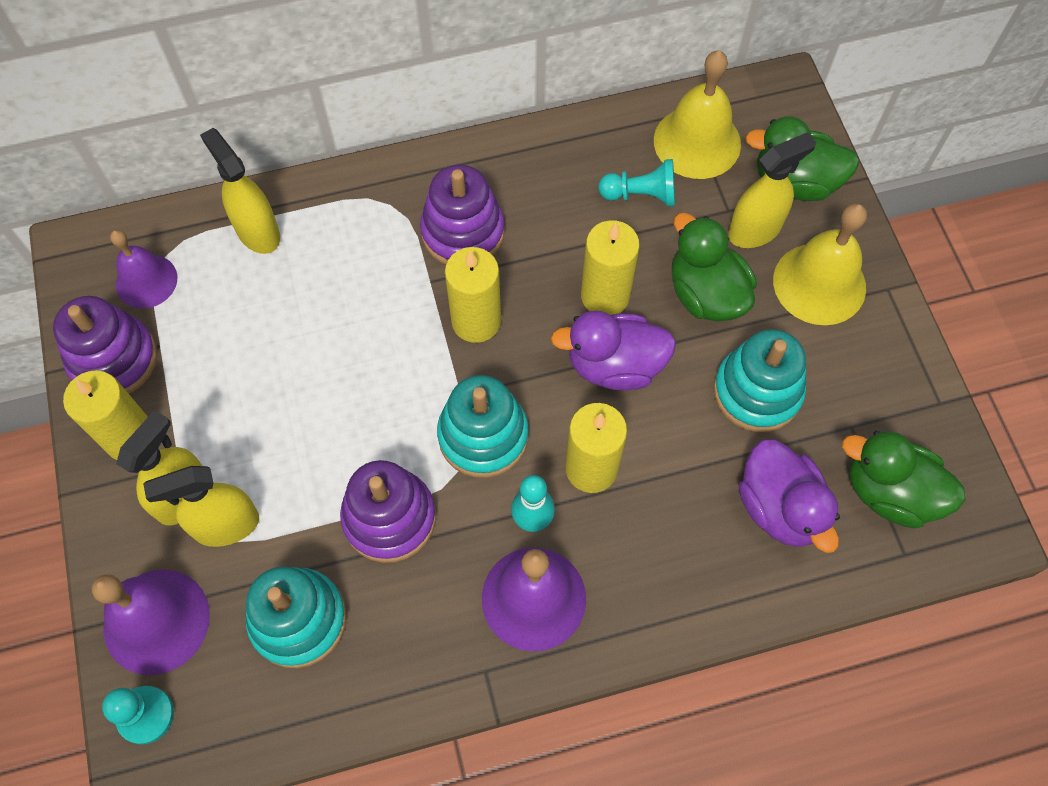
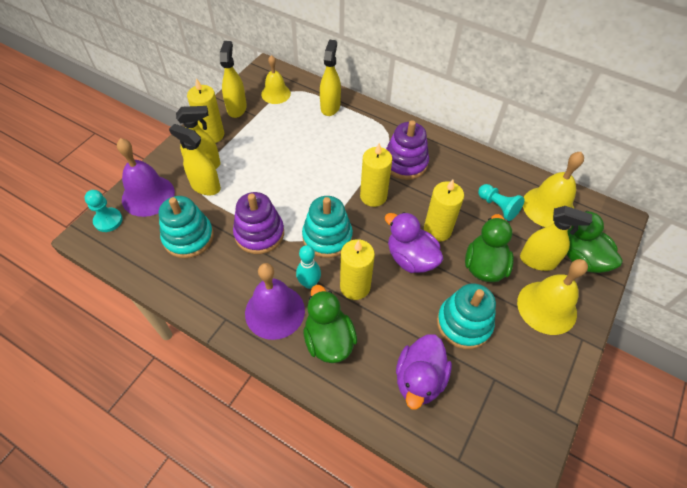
camera: 45 degrees right, 10 degrees down
(114, 359) = (237, 108): purple stacking toy -> yellow spray bottle
(146, 281) = (276, 94): purple bell -> yellow bell
(889, 492) = (482, 425): green duck -> green duck (328, 340)

